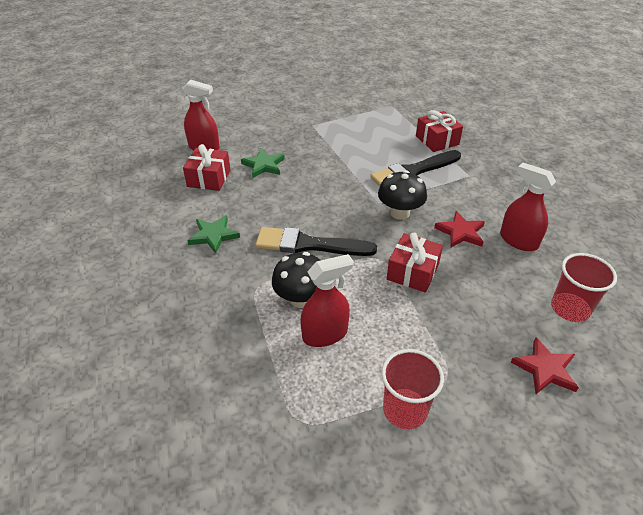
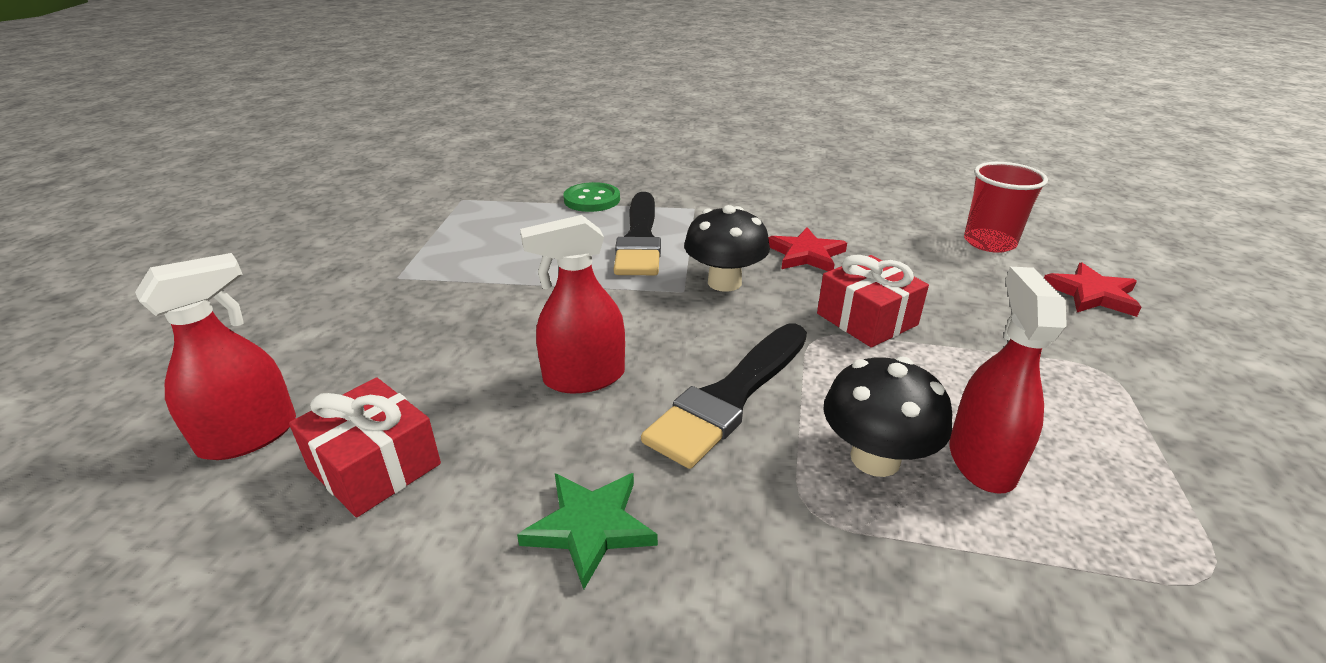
camera: 60 degrees left, 10 degrees down
(263, 165) = (437, 371): green star -> none
(405, 410) = (1171, 434): red cup -> none
(437, 140) = (592, 200): red gift -> green button
(518, 240) = (850, 226): red spray bottle -> red spray bottle (584, 377)

